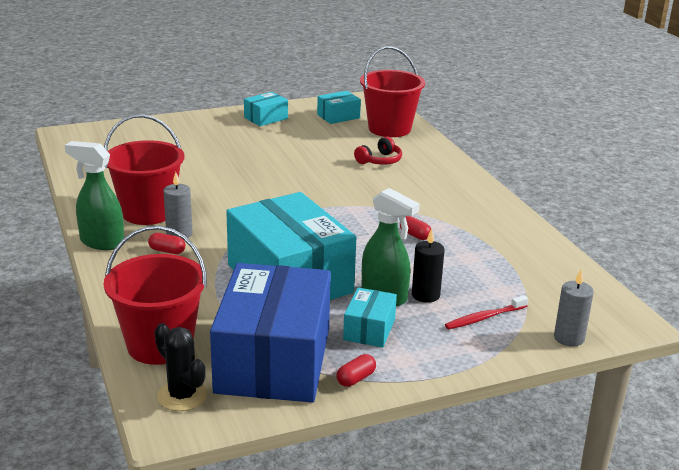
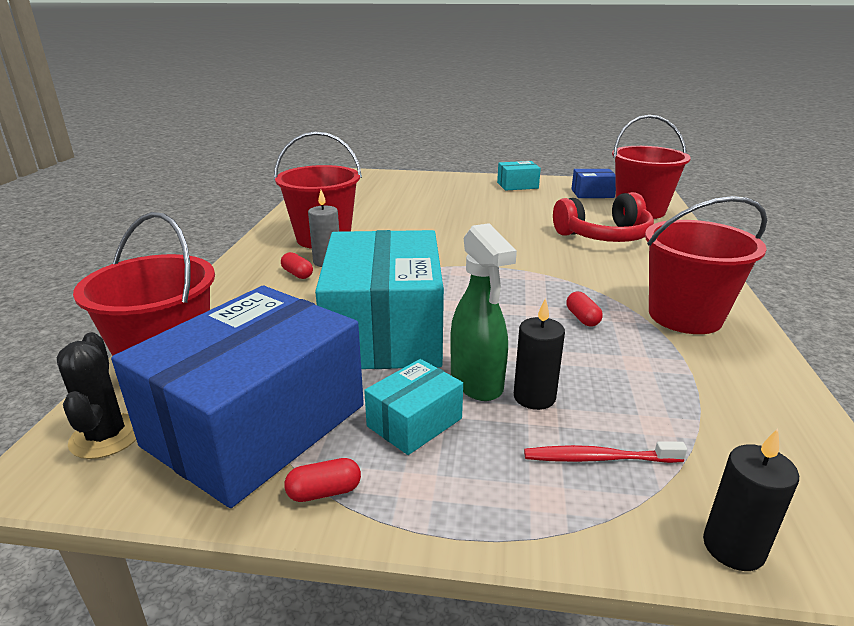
camera: 30 degrees right, 0 degrees up
(101, 242) = (252, 254): green spray bottle -> none
(338, 116) = (592, 193): turquoise box -> blue box
(380, 160) = (604, 236): red headphones -> red headphones, size x1.76
(477, 217) = (685, 316): none -> red bucket
(569, 338) = (733, 547): grey candle -> black candle

